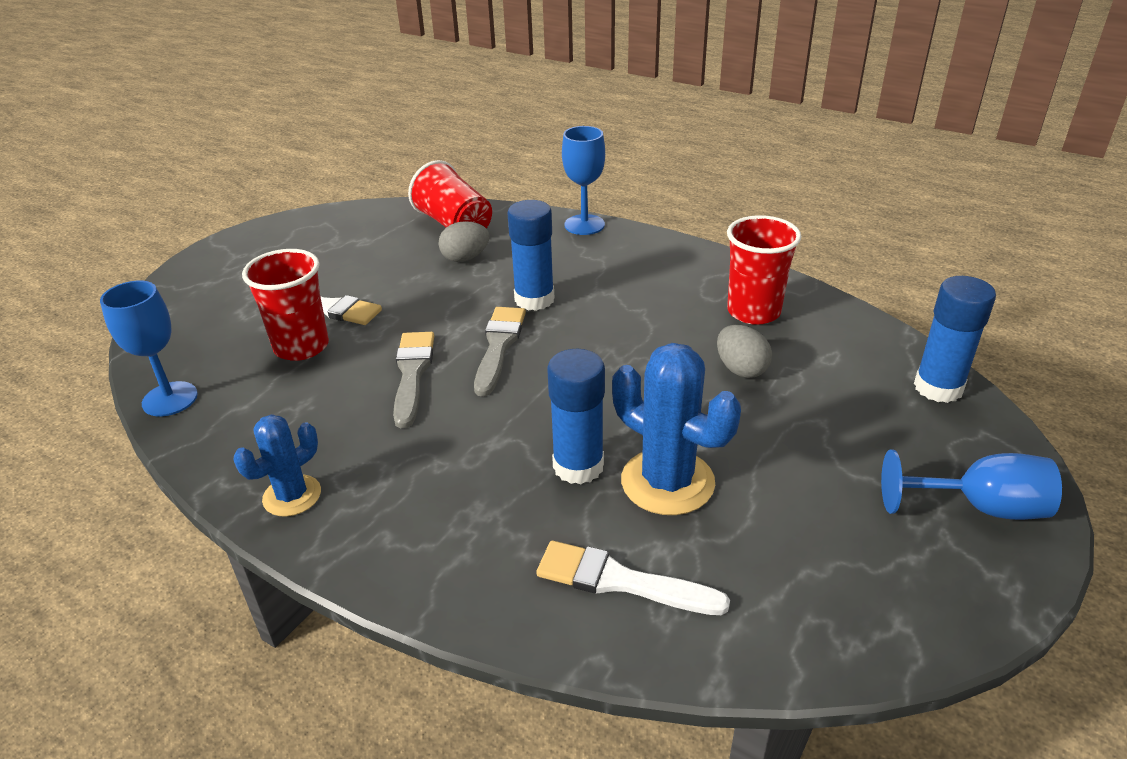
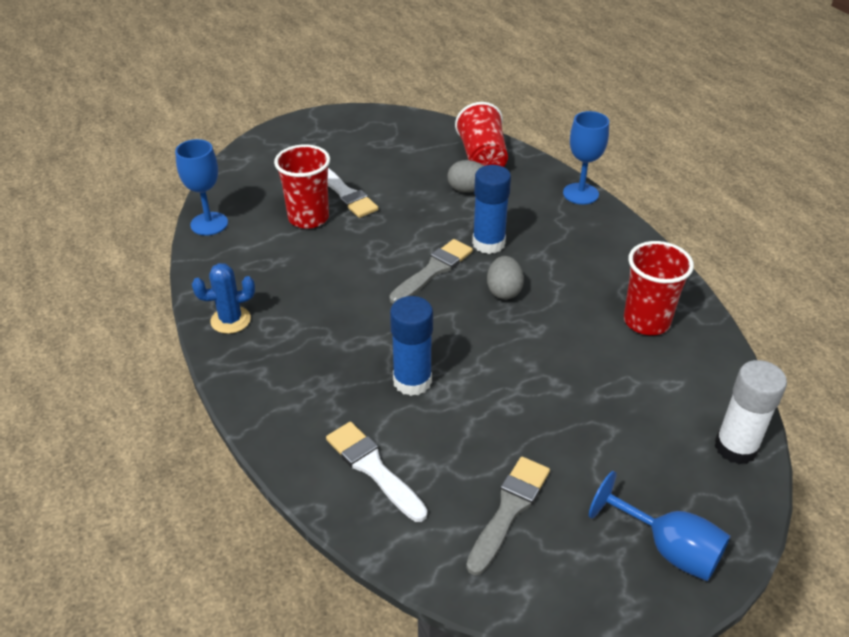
camera: 30 degrees right, 5 degrees up
(412, 374) = (361, 267): grey brush -> grey brush (509, 510)
(667, 482) = (460, 420): blue cactus -> none
(741, 369) = (591, 363): grey egg -> grey egg (504, 291)
(938, 388) = (736, 447): blue glue stick -> white glue stick

